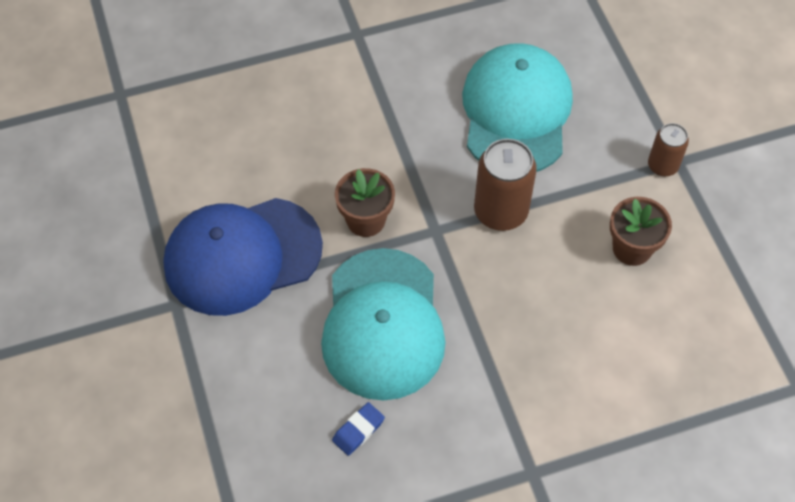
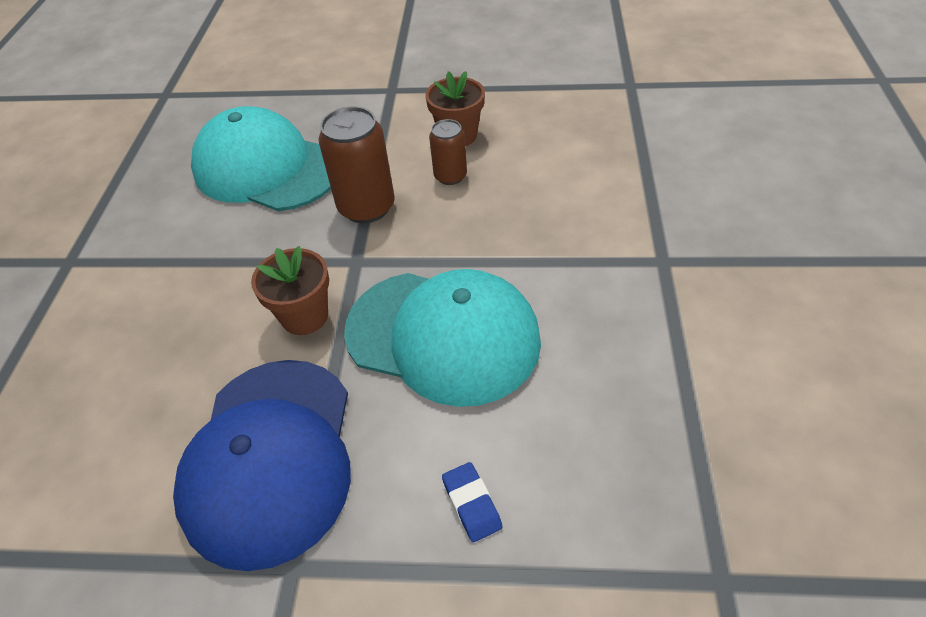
camera: 65 degrees left, 10 degrees down
(358, 430) = (567, 396): blue eraser -> blue eraser (471, 504)
(662, 166) = (389, 98): brown can -> brown can (450, 176)

